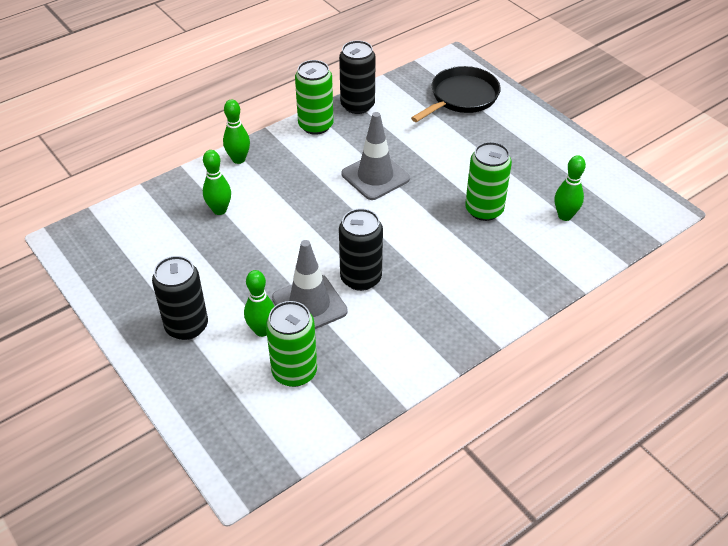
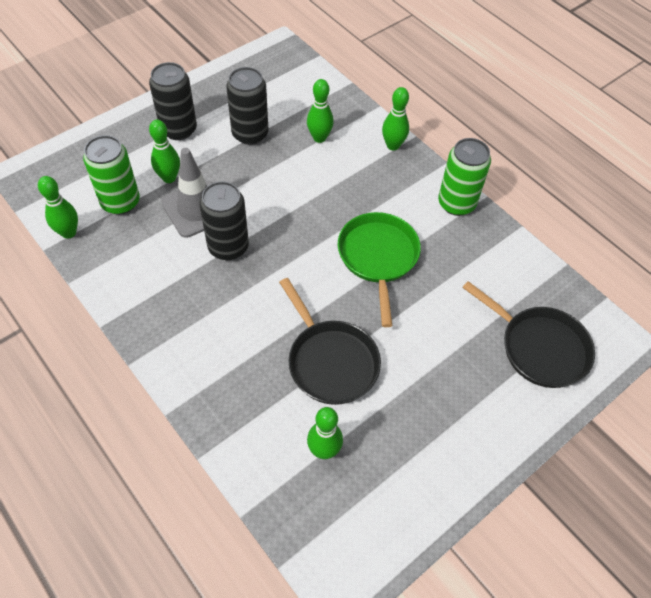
camera: 85 degrees right, 10 degrees up
(336, 416) = (69, 232): none -> green bowling pin
(357, 105) = (500, 240): black can -> black can (250, 134)
(375, 176) = (378, 257): grey traffic cone -> green pan
(484, 210) = (330, 361): green can -> black pan

